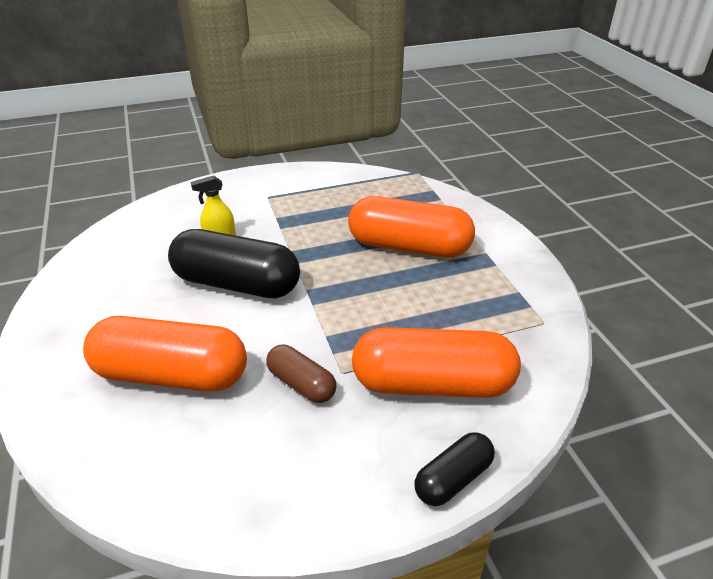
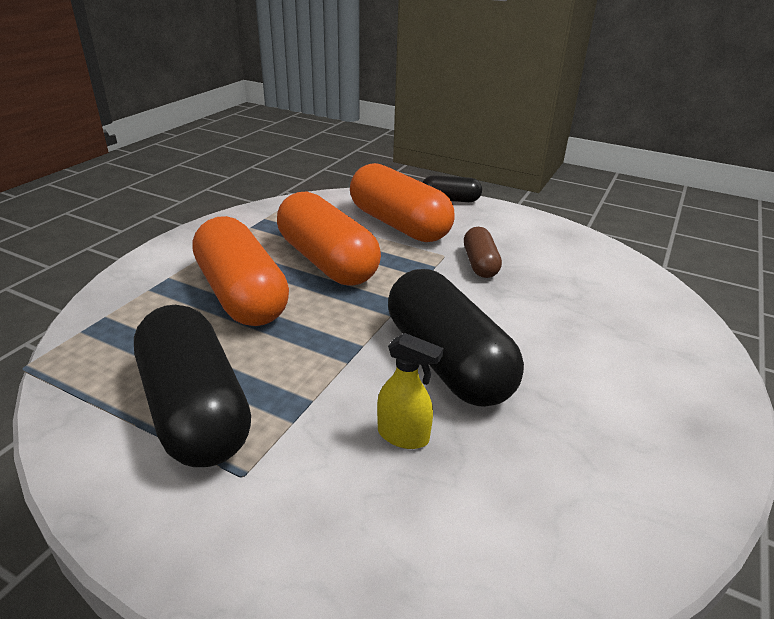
camera: 135 degrees left, 5 degrees down
(172, 375) = (577, 319): orange capsule -> orange capsule (327, 261)
(323, 200) = (196, 409): none -> black capsule

